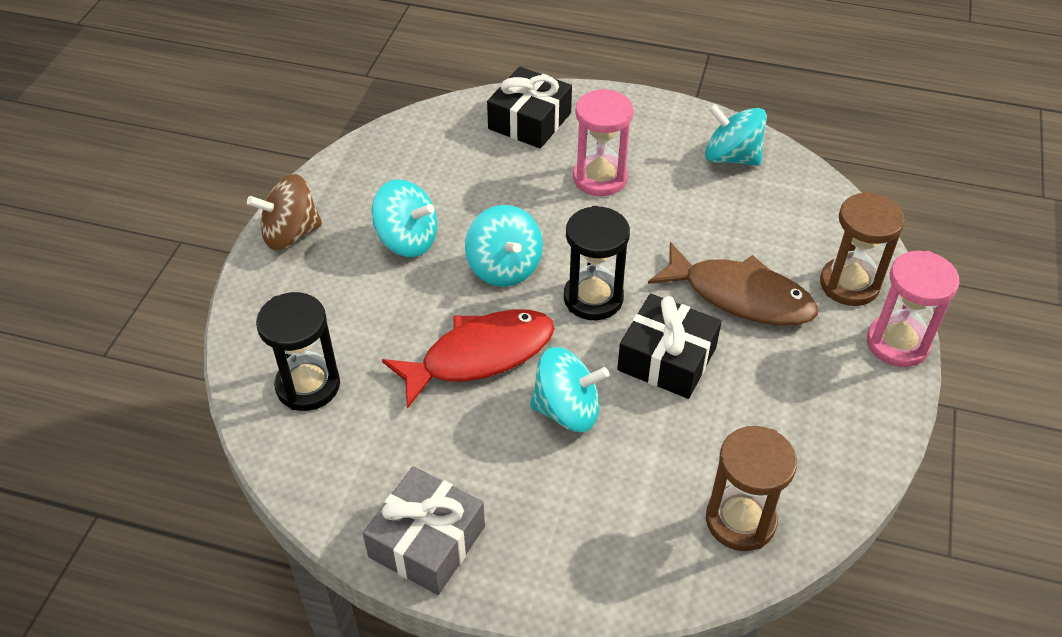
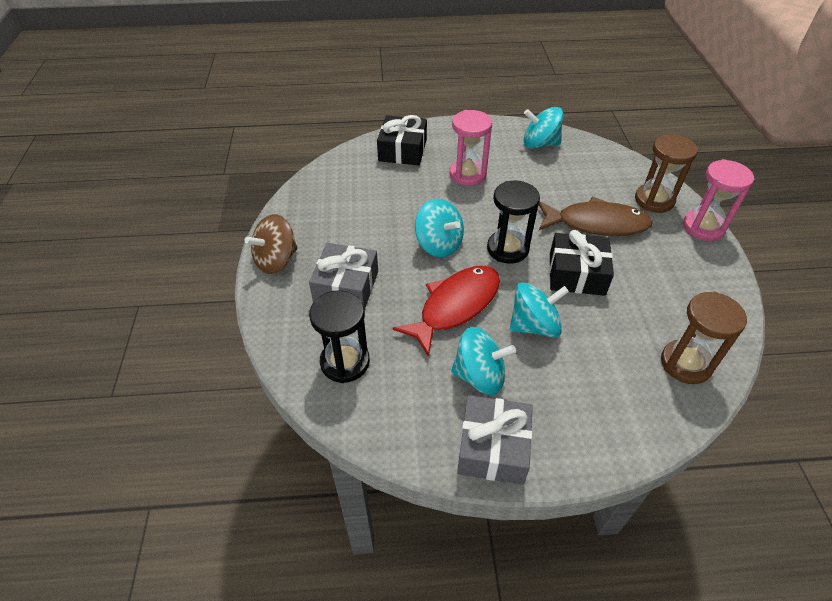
camera: 20 degrees left, 0 degrees up
(358, 292) = (346, 287): none -> grey gift
(407, 240) = (362, 243): turquoise spinning top -> turquoise spinning top (479, 376)

